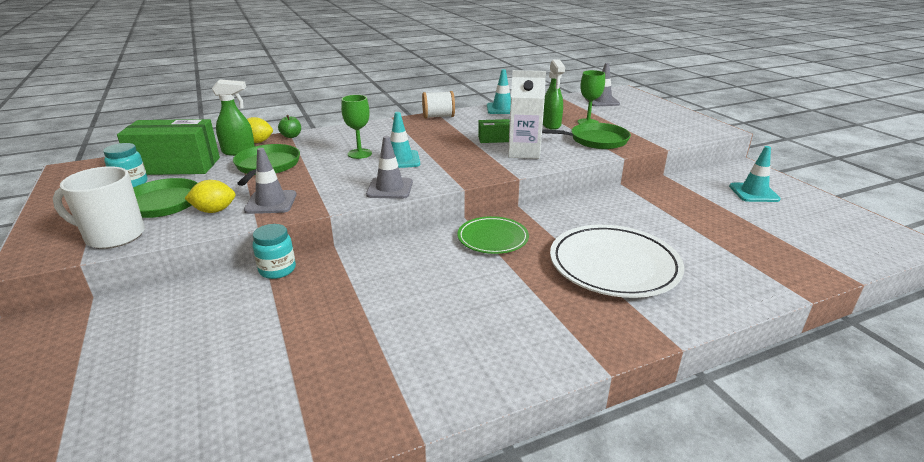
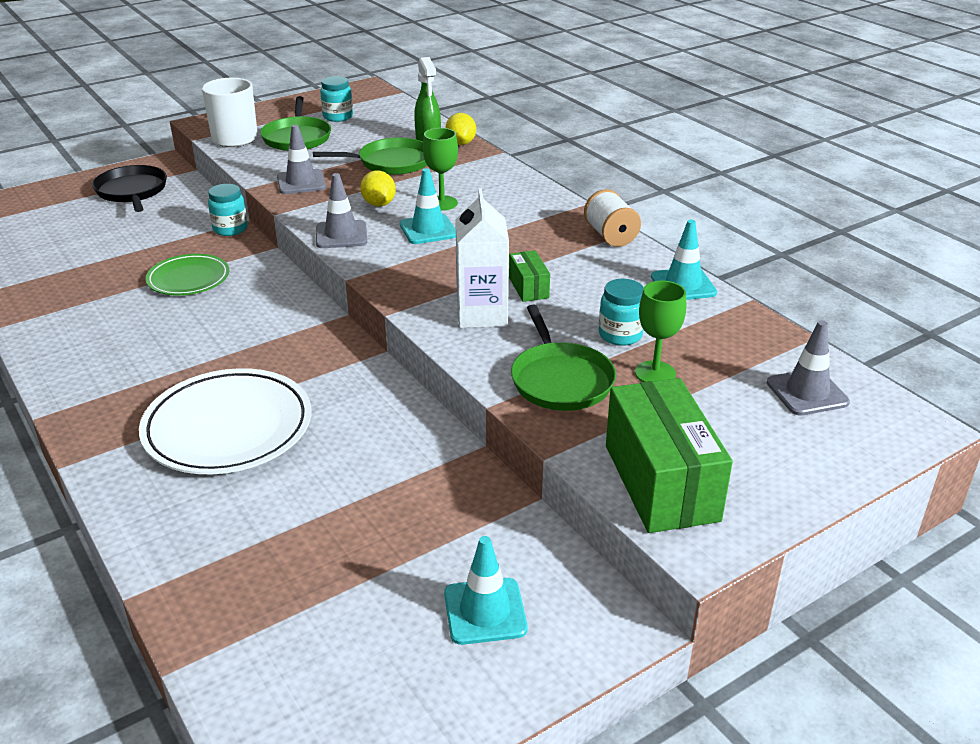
camera: 80 degrees right, 5 degrees up
(104, 345) = (132, 191): none -> black pan
(176, 166) = (382, 123): green box -> green box (661, 482)
(214, 211) = (282, 163): yellow lemon -> yellow lemon (379, 204)
(291, 136) = (487, 156): green apple -> none
(492, 238) = (294, 337): green plate -> green plate (188, 279)
(551, 125) = (620, 335): green spray bottle -> turquoise jar

